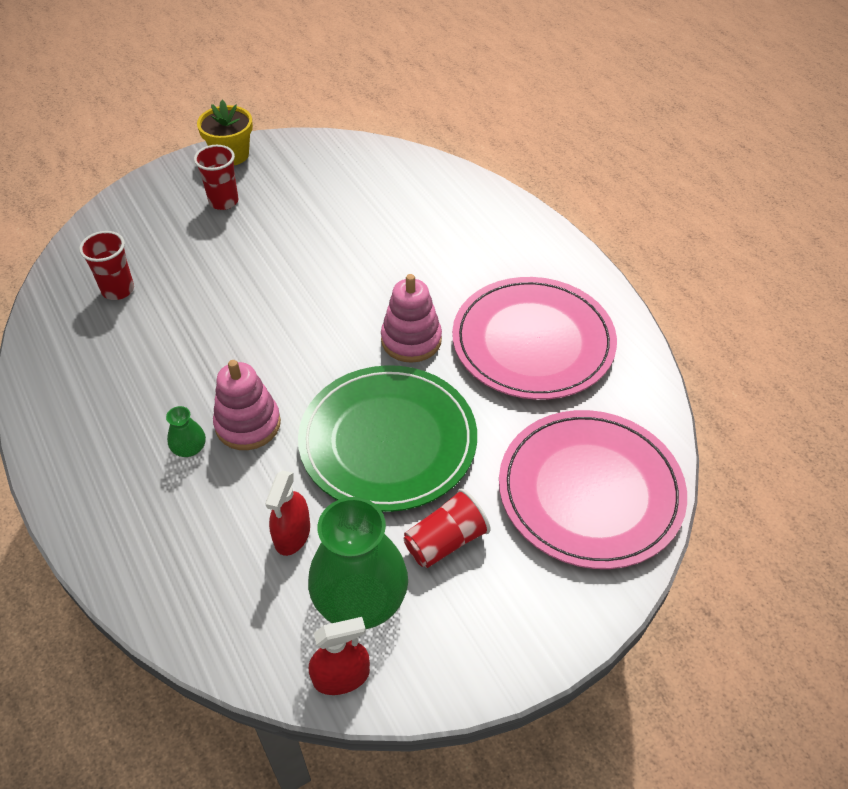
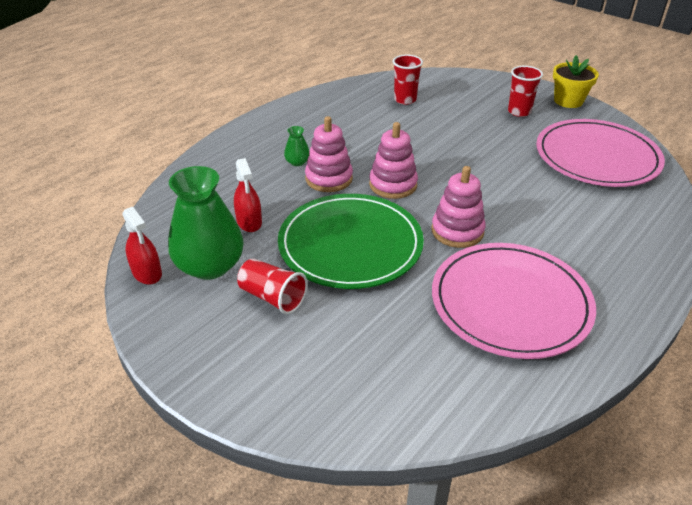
camera: 70 degrees right, 10 degrees down
(292, 534) = (249, 222): red spray bottle -> red spray bottle turned 105 degrees counterclockwise
(298, 365) = (393, 185): none -> pink stacking toy
(590, 491) = (362, 377): pink plate -> pink plate (597, 157)

